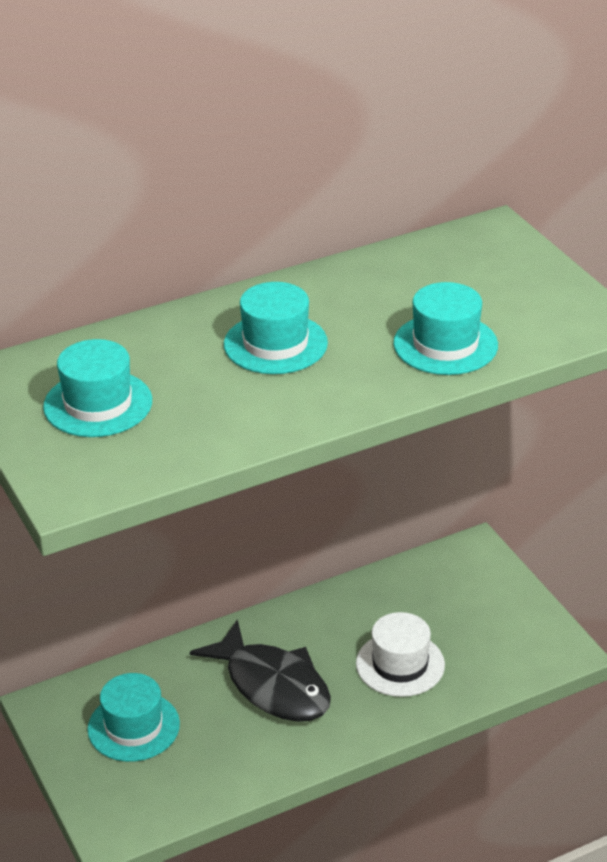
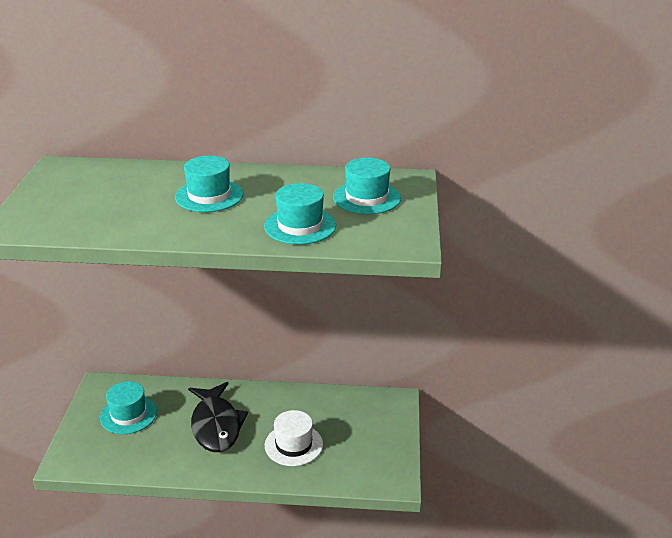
camera: 30 degrees right, 5 degrees down
(98, 404) = (83, 194): turquoise hat -> turquoise hat (366, 198)

